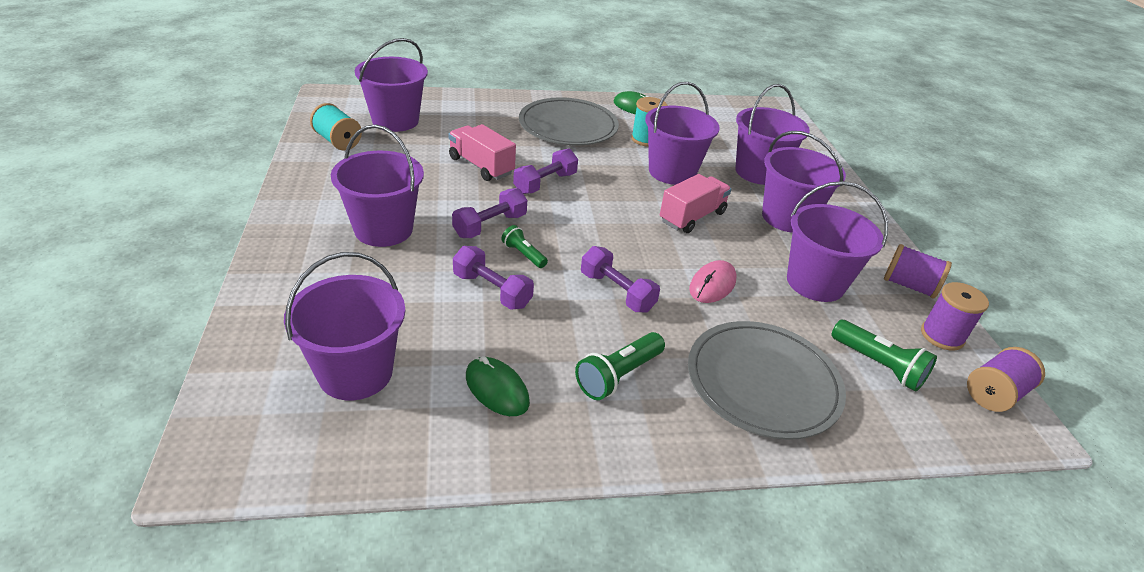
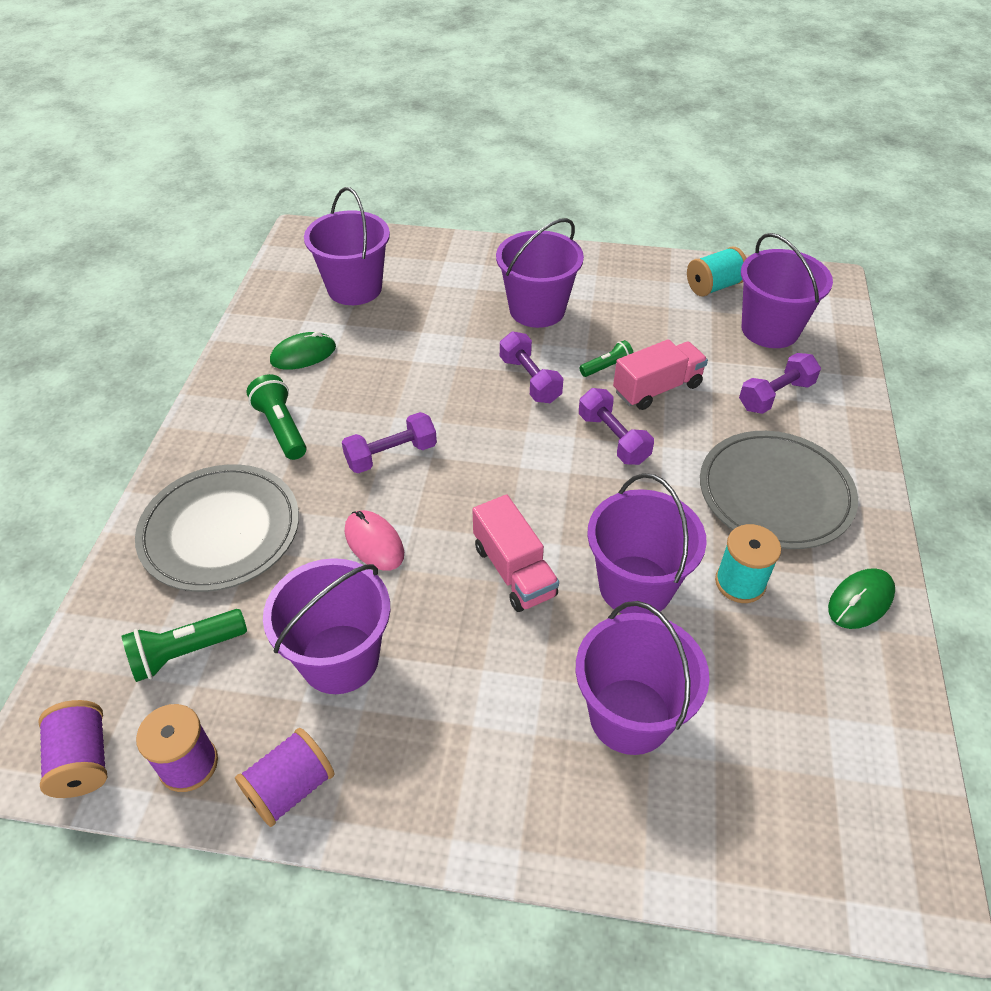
camera: 110 degrees right, 10 degrees up
(492, 290) = (424, 367): purple dumbbell -> purple dumbbell (775, 395)
(523, 254) = (473, 397): green flashlight -> green flashlight (607, 367)
(787, 217) = (491, 697): purple bucket -> none

